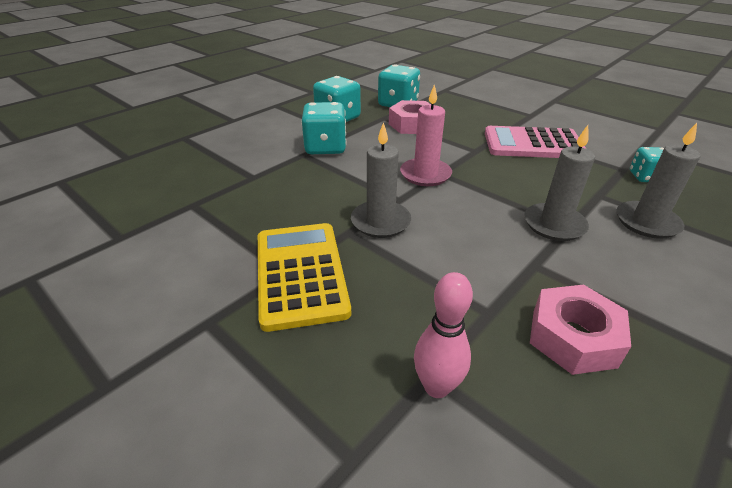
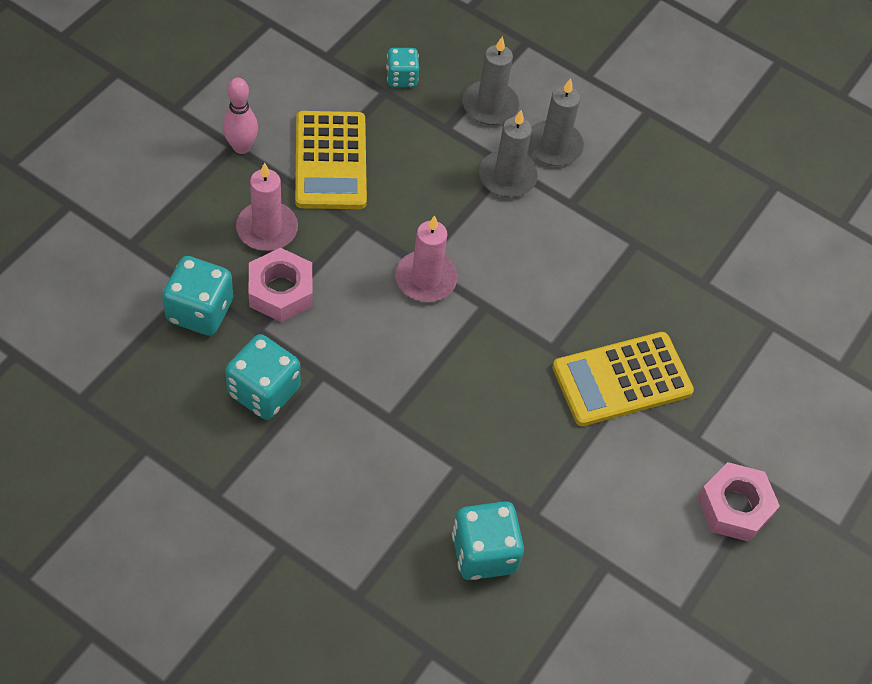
camera: 105 degrees left, 20 degrees up
(325, 147) = (368, 394): turquoise dice -> turquoise dice (484, 553)
(380, 222) = (530, 320): grey candle -> grey candle (554, 146)
(436, 386) = (710, 280): pink bowling pin -> pink bowling pin (241, 147)
(463, 122) = (267, 229): none -> pink candle
(533, 144) = (330, 161): pink calculator -> yellow calculator
(573, 337) = (648, 195): pink nut -> pink nut (734, 507)

